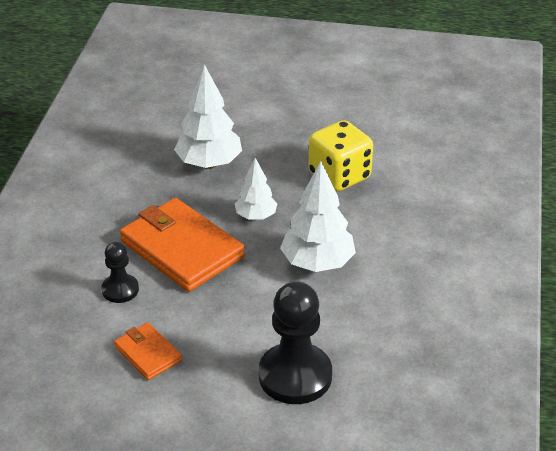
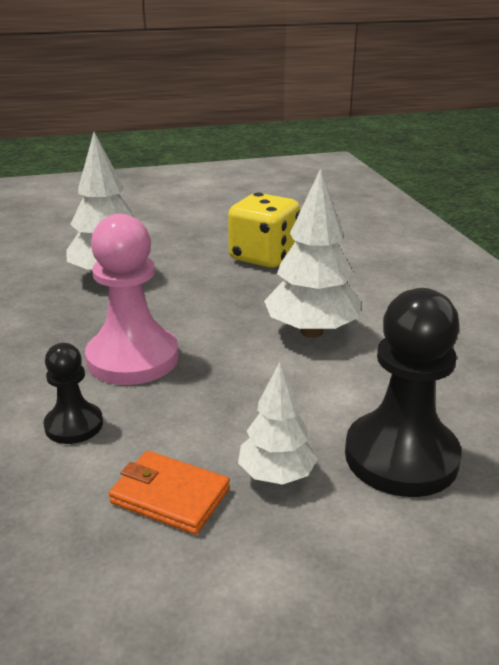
camera: 25 degrees left, 10 degrees down
(181, 249) = (133, 358): orange wallet -> pink pawn
(256, 216) = (202, 307): white tree -> white tree (276, 475)

